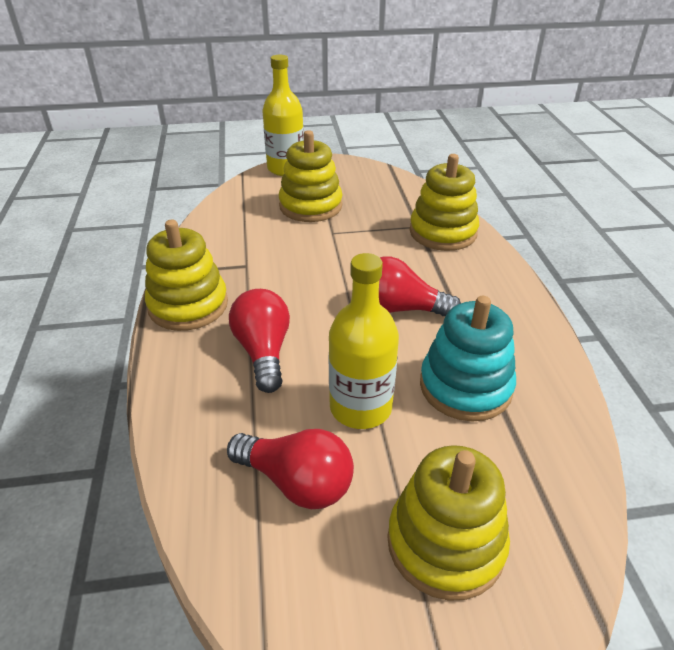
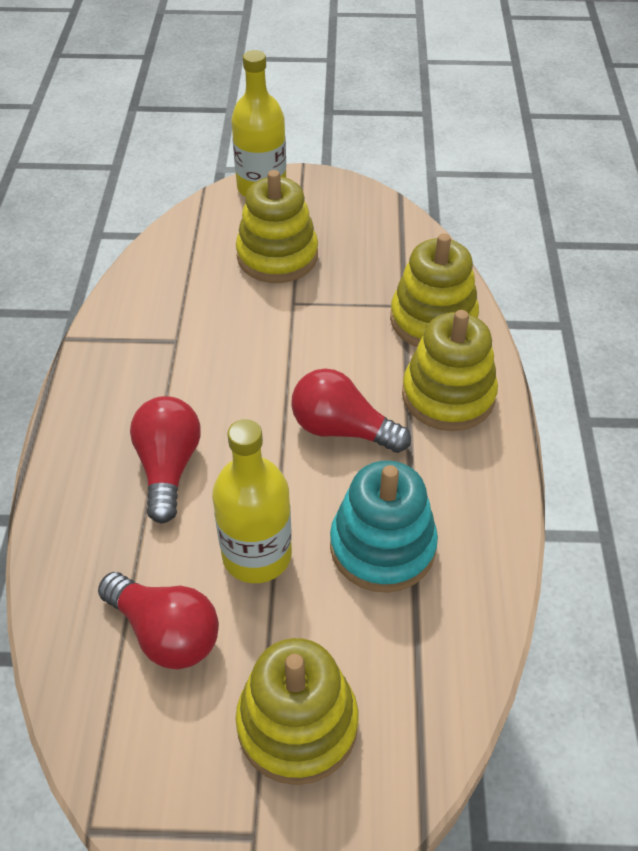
camera: 10 degrees right, 10 degrees up
(188, 305) = (97, 391): yellow stacking toy -> yellow stacking toy (448, 395)

